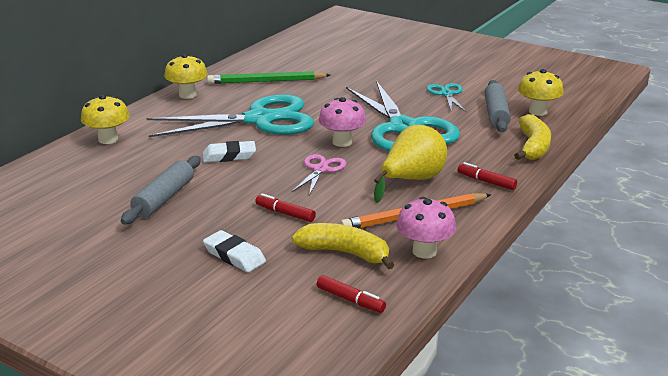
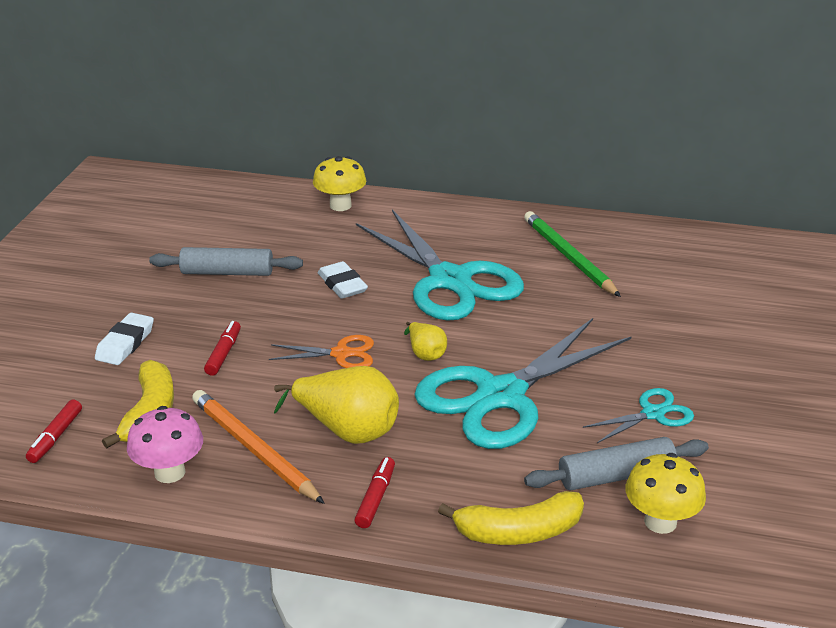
camera: 70 degrees right, 5 degrees up
(187, 95) = (484, 217): yellow mushroom -> none
(320, 169) = (341, 354): pink scissors -> orange scissors
(342, 142) = (425, 353): pink mushroom -> yellow pear

